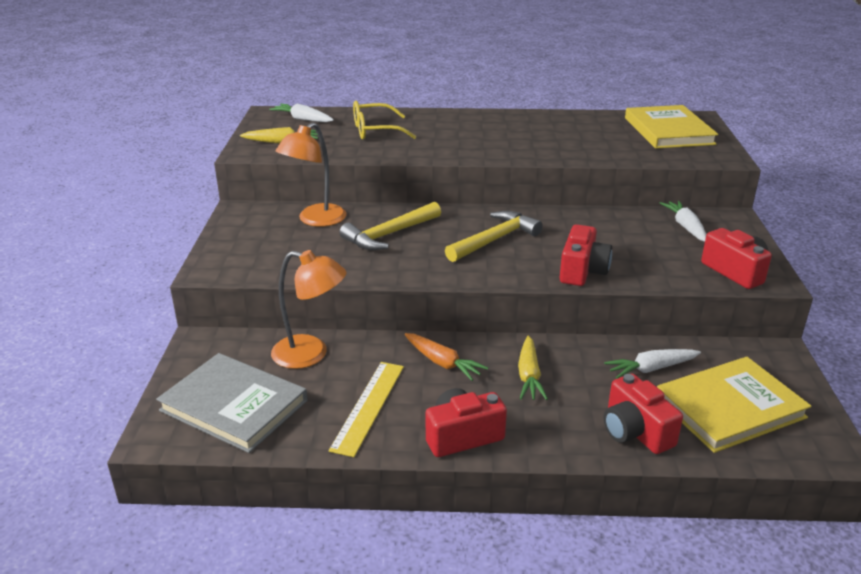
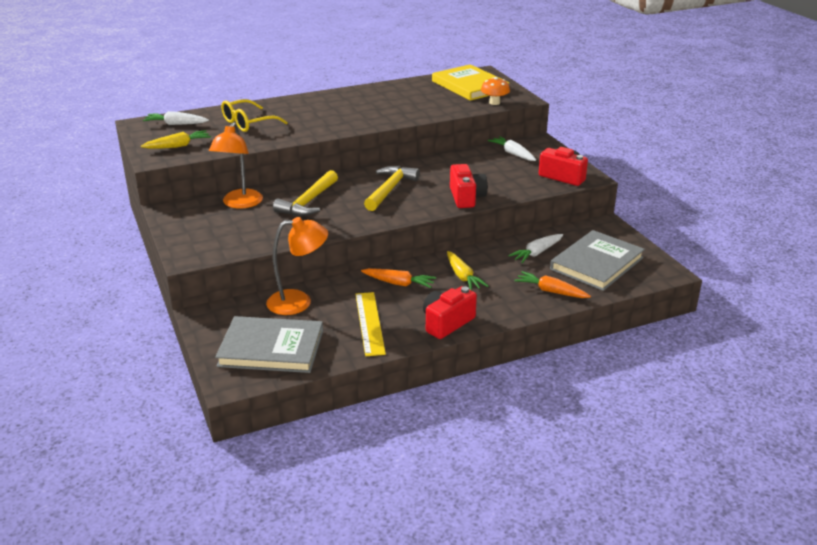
camera: 25 degrees left, 0 degrees up
(635, 431) = (551, 291): red camera -> orange carrot
(685, 156) = (494, 102): none -> orange mushroom
(729, 407) = (597, 263): yellow book -> grey book

